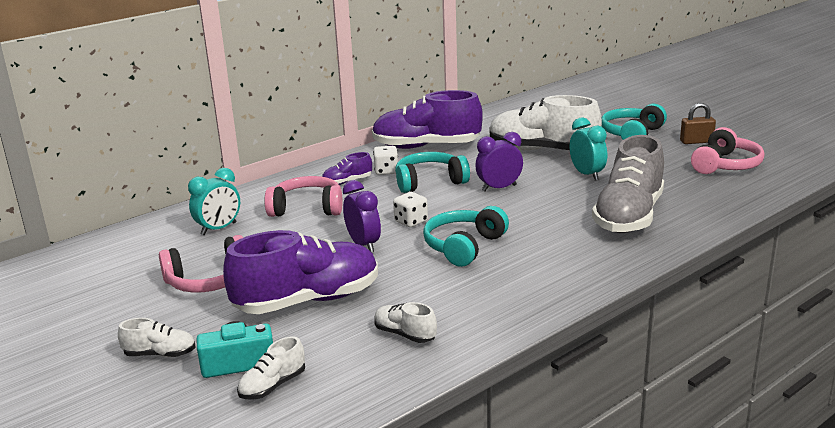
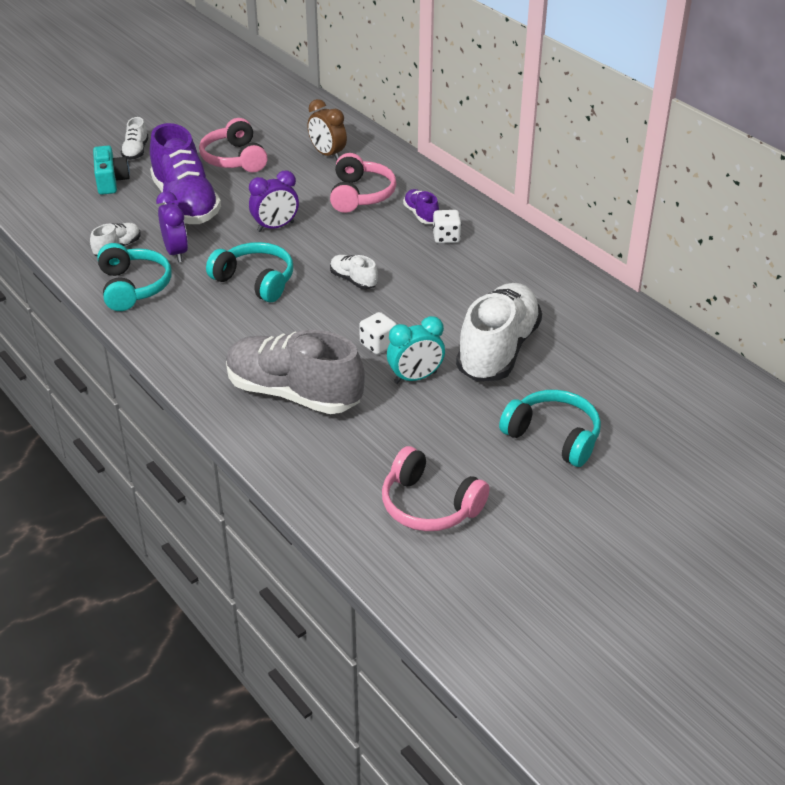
camera: 90 degrees right, 15 degrees up
(219, 229) = (327, 154): turquoise clock -> brown clock
(272, 386) = (77, 196): white shoe -> white shoe (353, 280)
(411, 221) = (317, 252): white dice -> white dice (378, 345)
(426, 146) = (517, 264): purple shoe -> none
(429, 182) = (412, 265): turquoise headphones -> turquoise headphones (133, 287)
(499, 188) = (387, 310): purple clock -> purple clock (176, 252)
(696, 141) = (520, 495): brown padlock -> none

